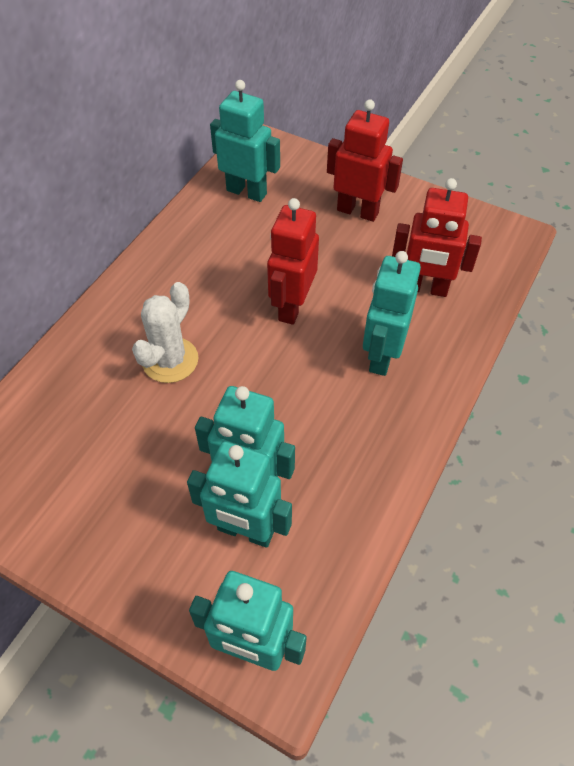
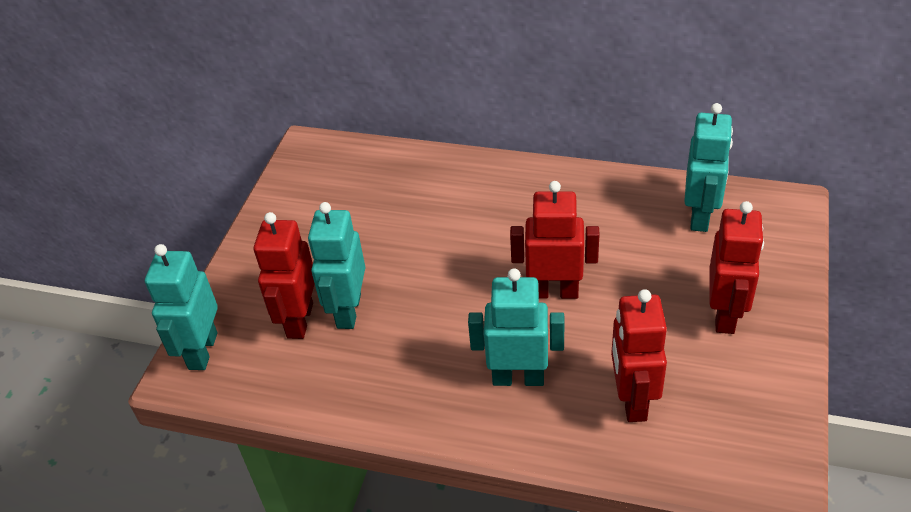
camera: 80 degrees right, 10 degrees down
(170, 360) = (455, 225): white cactus -> none
(245, 531) = (299, 320): turquoise robot -> red robot

